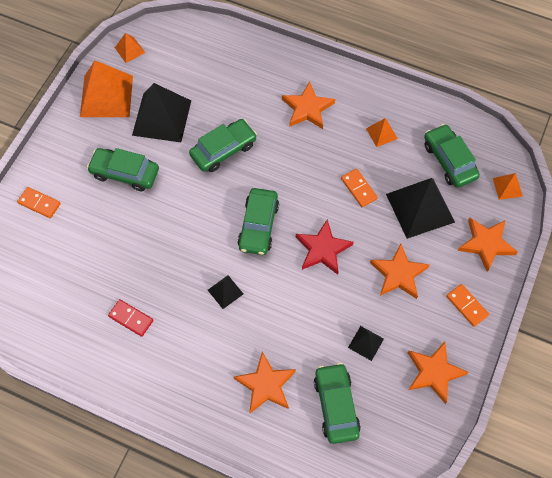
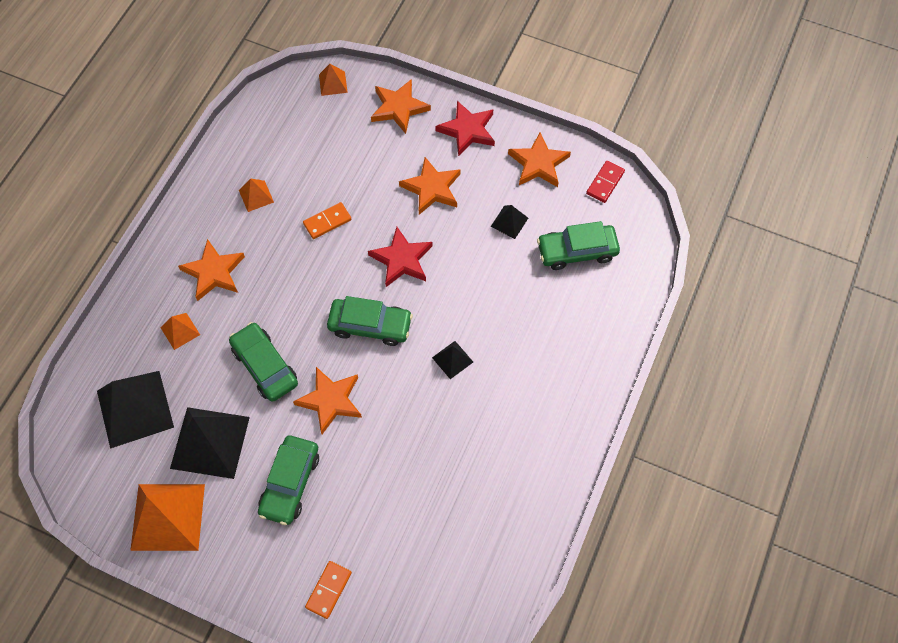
camera: 90 degrees left, 0 degrees up
(130, 50) = (94, 491): orange pyramid -> orange pyramid (180, 331)
(131, 318) = (486, 462): red domino -> red domino (605, 183)
(266, 385) = (558, 317): orange star -> orange star (330, 400)
(420, 208) = (354, 164): black pyramid -> black pyramid (135, 409)
(449, 160) = (297, 133): green car -> none
(467, 306) = (467, 130): orange domino -> red star

